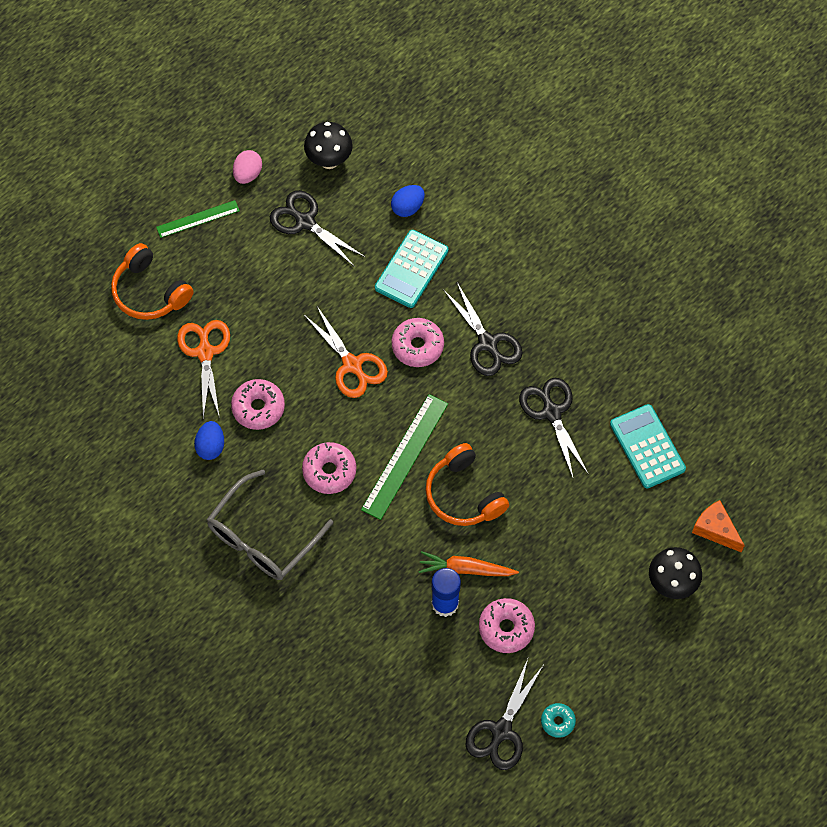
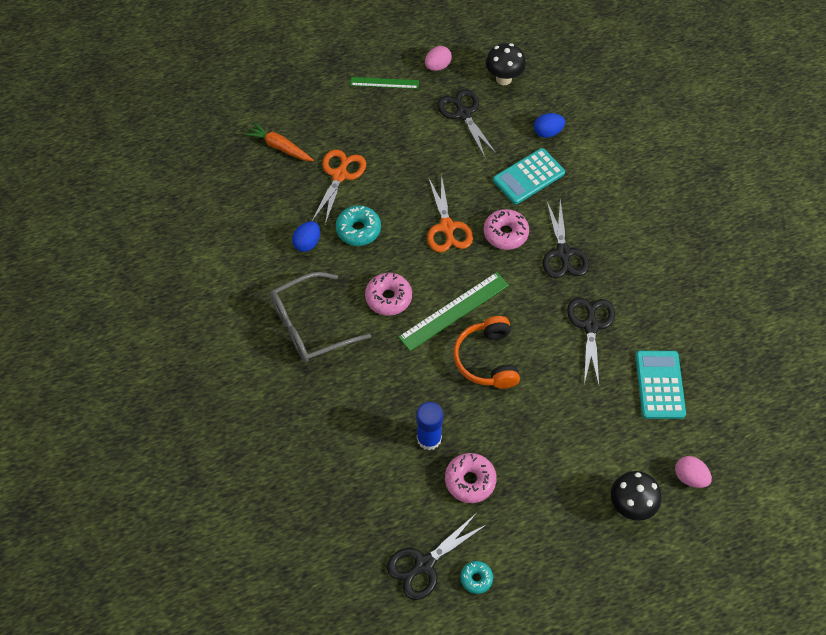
camera: 25 degrees right, 5 degrees down
(149, 292) = (322, 119): orange headphones -> none
(258, 408) = (358, 230): pink donut -> turquoise donut
(466, 569) = (460, 418): orange carrot -> orange carrot (280, 147)
(715, 529) = (689, 477): orange cheese -> pink egg

